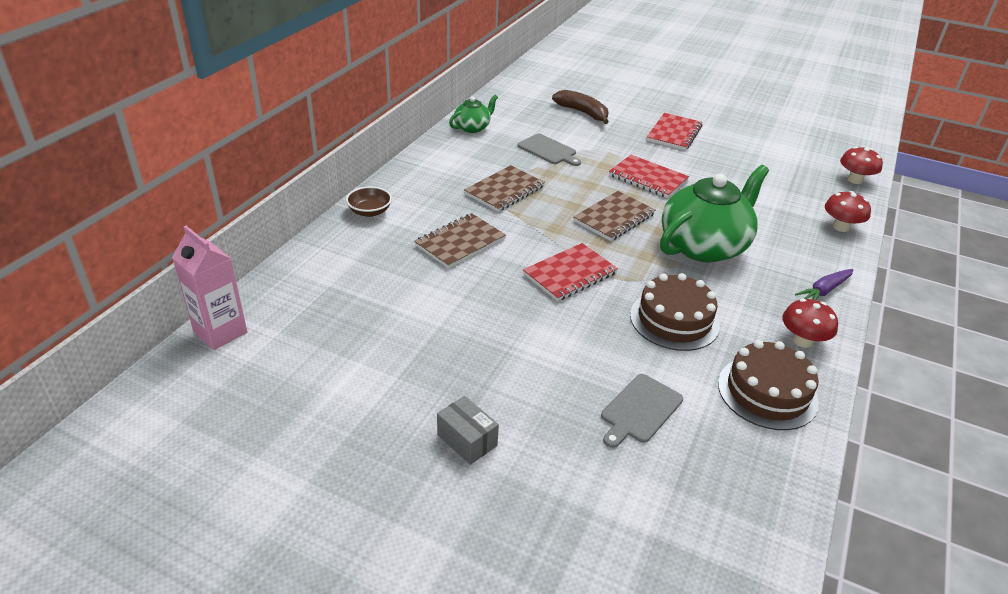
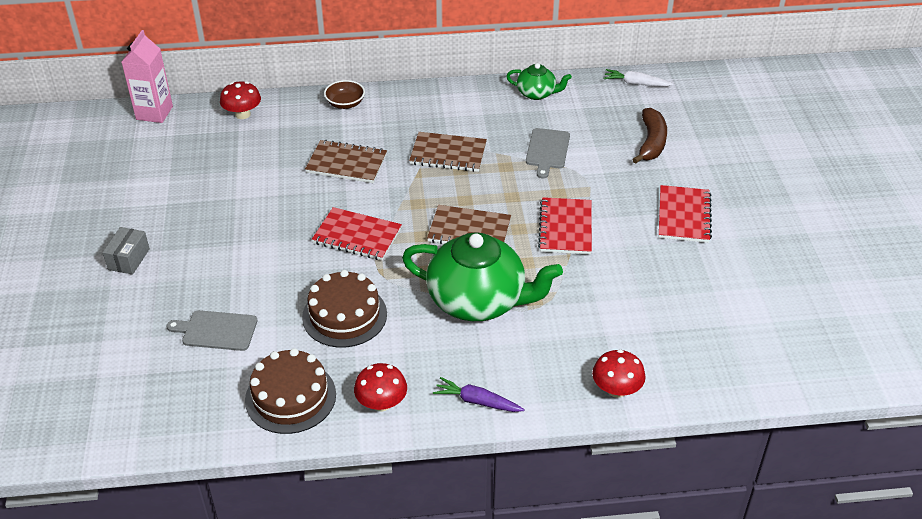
camera: 60 degrees right, 5 degrees up
(509, 91) = (636, 83): none -> white carrot
(674, 133) = (684, 216): red notebook -> red notebook turned 75 degrees counterclockwise
(854, 180) = (742, 380): red mushroom -> red mushroom (242, 114)

